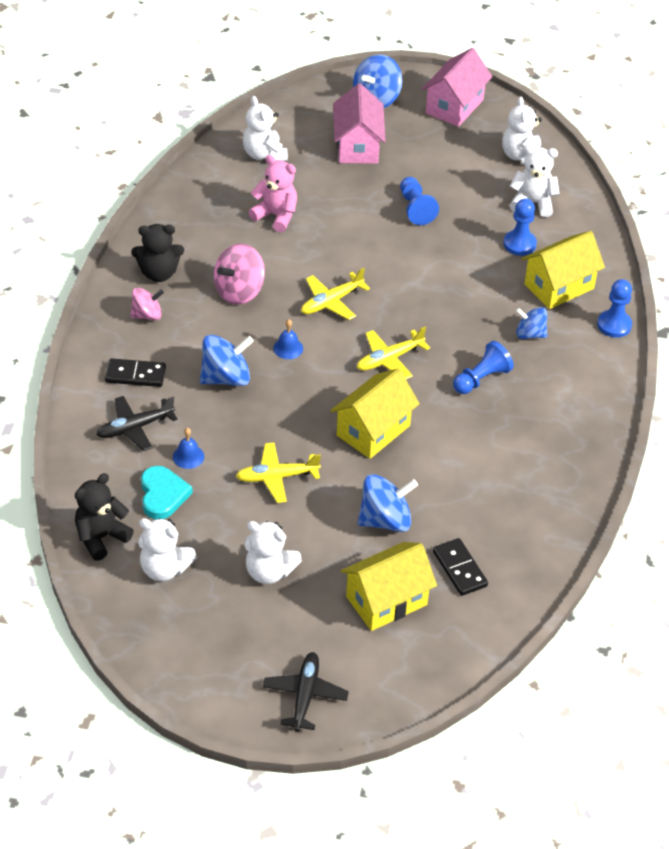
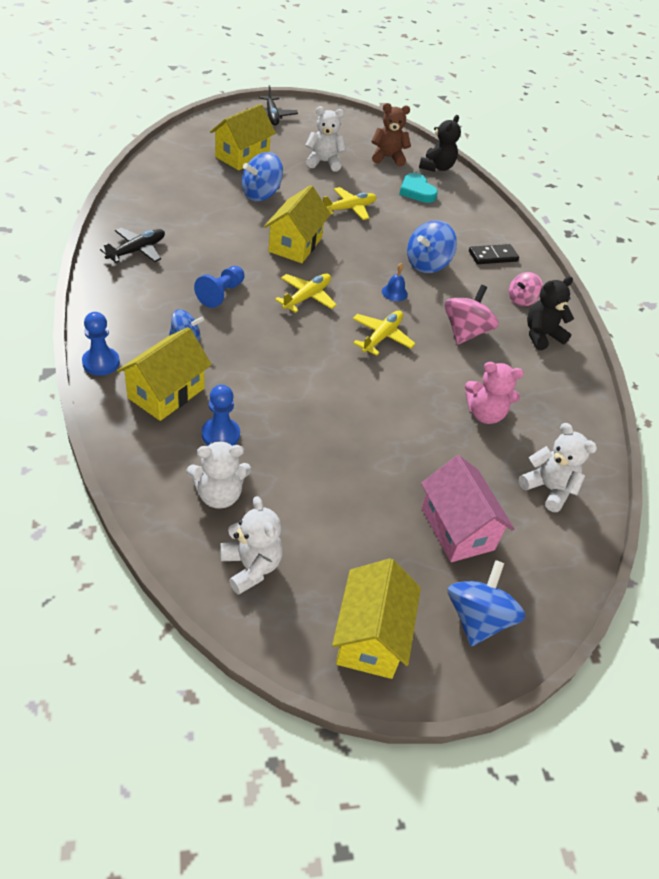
camera: 155 degrees right, 0 degrees up
(135, 427) = (465, 224): black plane -> black plane (137, 250)
(164, 568) = (387, 157): white teddy bear -> brown teddy bear
(188, 456) = (416, 213): blue bell -> none
(415, 208) = (350, 455): blue pawn -> none
(454, 106) = (370, 637): pink house -> yellow house
(460, 569) = (199, 175): black domino -> none

